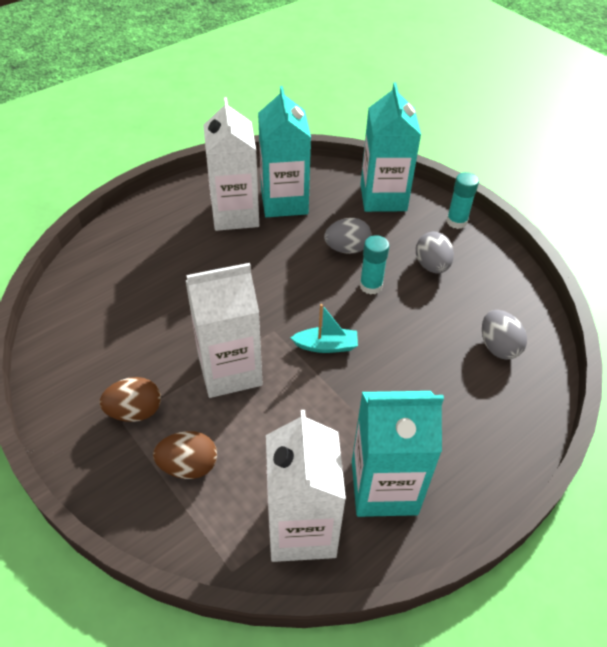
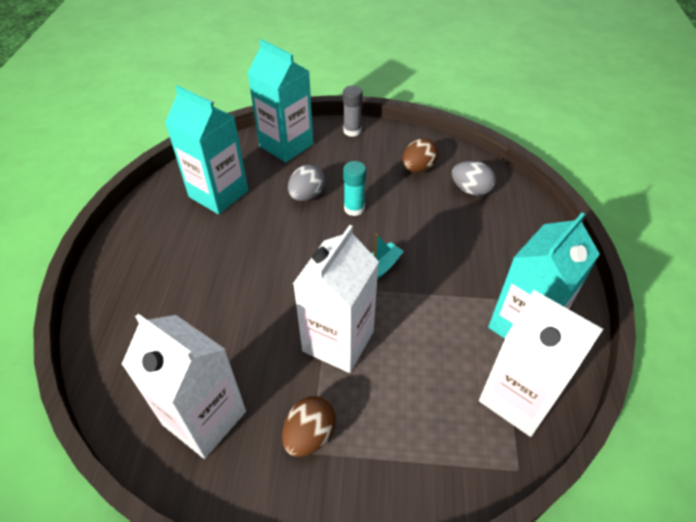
camera: 45 degrees left, 0 degrees up
(188, 466) = (400, 433): brown egg -> brown egg (418, 168)
(235, 214) = (191, 228): white carton -> white carton (204, 418)
(431, 266) = (373, 169): grey egg -> none
(456, 221) = (352, 131): turquoise glue stick -> grey glue stick

